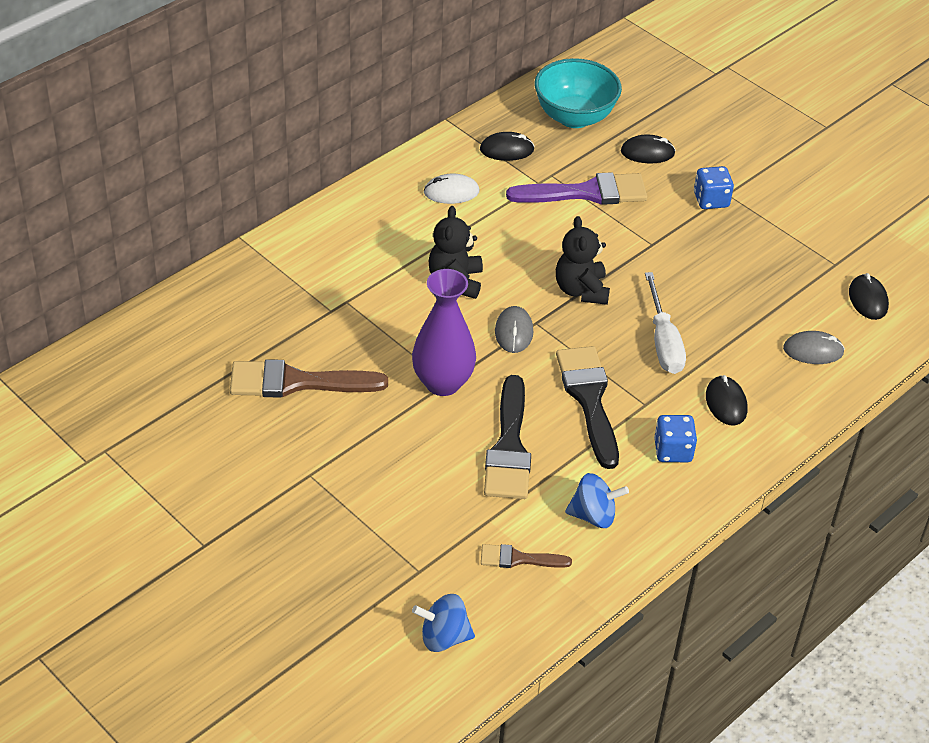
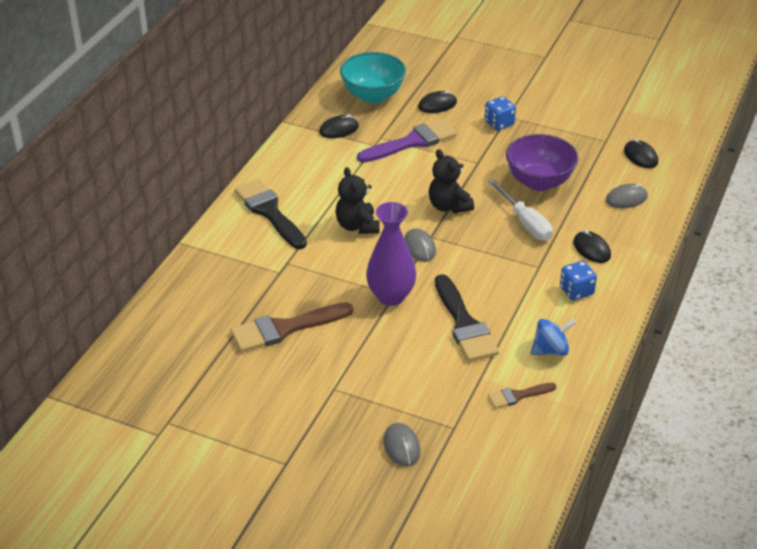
camera: 20 degrees left, 5 degrees down
(345, 572) = (401, 446): none -> grey mouse
(443, 637) = (499, 466): blue spinning top -> none
(451, 192) = (317, 168): white mouse -> none
(589, 399) = (499, 275): black brush -> black brush (269, 212)
(714, 293) = (539, 182): none -> purple bowl

